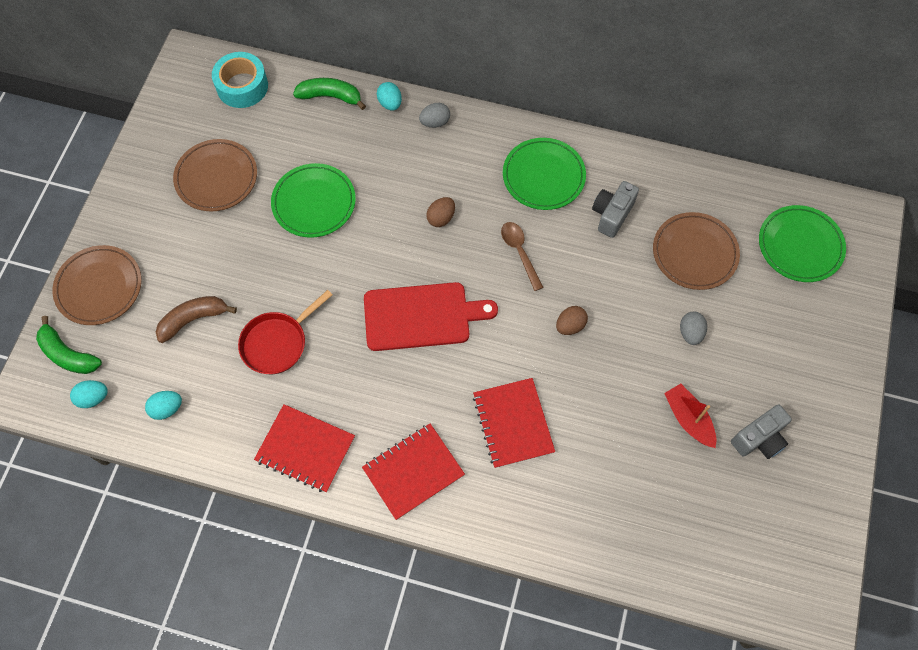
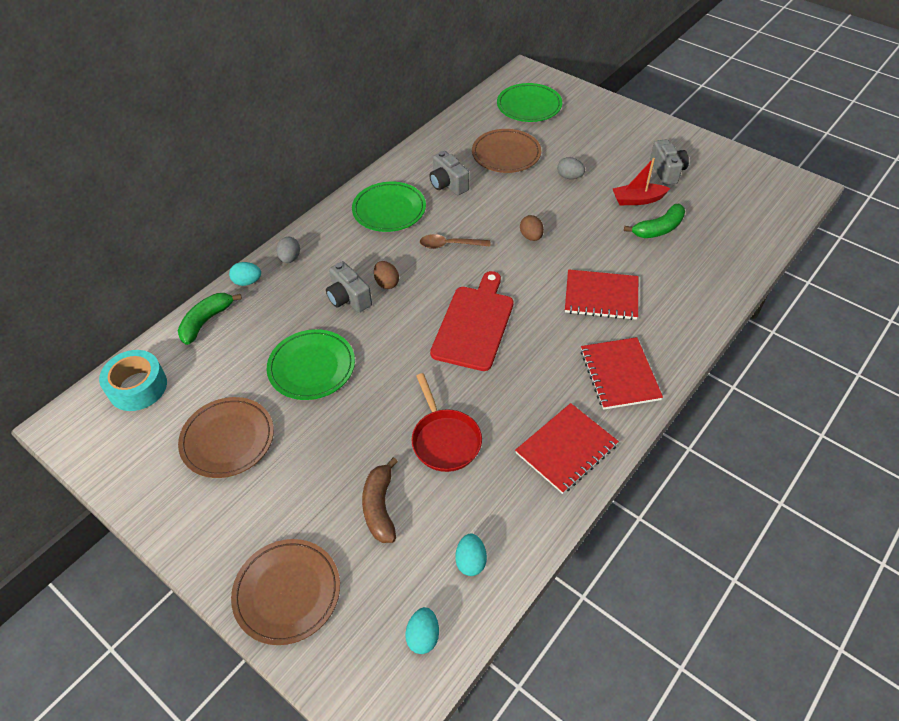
camera: 65 degrees left, 15 degrees down
(68, 354) = (354, 651): green banana -> green banana (658, 229)
(407, 195) = (348, 298): none -> grey camera

